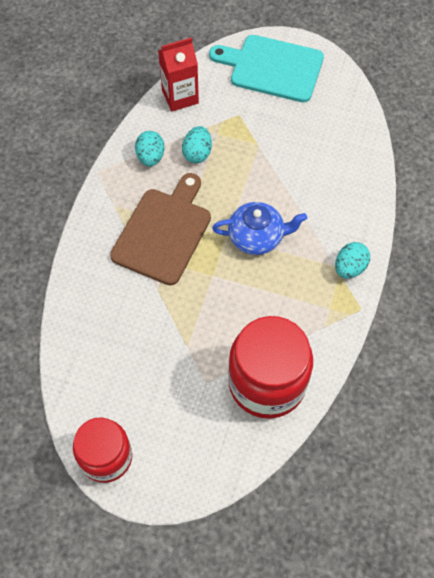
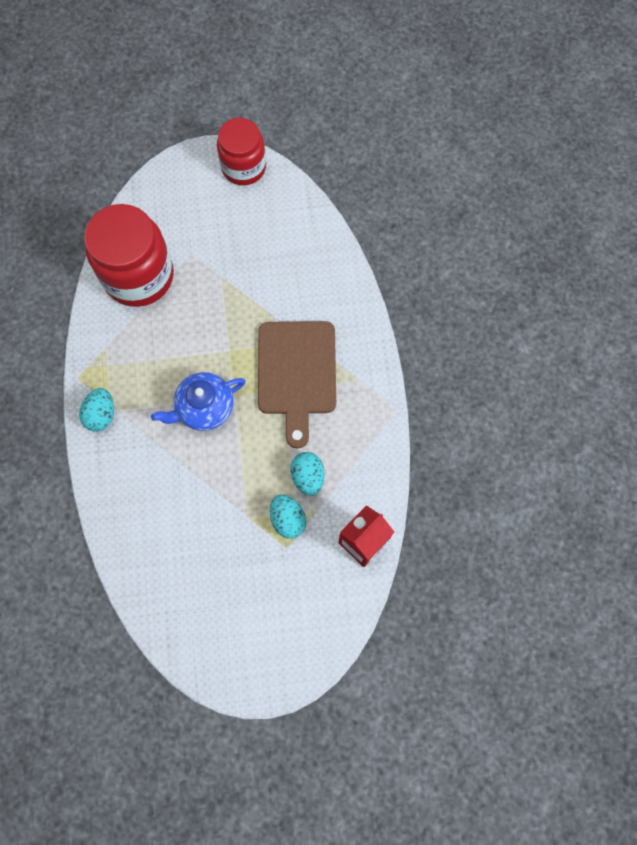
camera: 155 degrees right, 10 degrees up
(150, 157) = (353, 450): turquoise egg -> turquoise egg (288, 519)
(272, 68) = (277, 634): turquoise cutting board -> none

